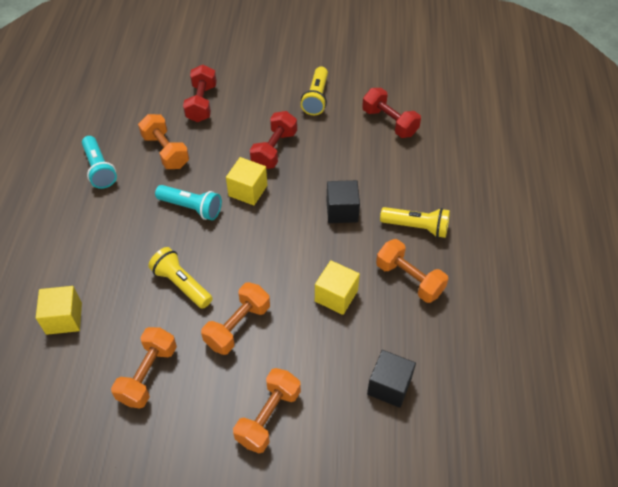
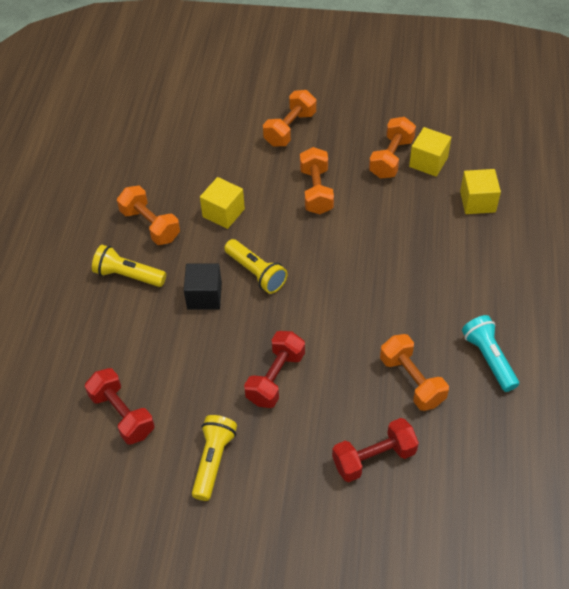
camera: 175 degrees left, 0 degrees up
(181, 284) = (372, 227): yellow flashlight -> yellow flashlight (256, 273)
(191, 208) = (371, 305): turquoise flashlight -> none
(202, 103) = (374, 458): red dumbbell -> red dumbbell turned 60 degrees clockwise
(237, 326) = (316, 191): orange dumbbell -> orange dumbbell turned 45 degrees counterclockwise
(248, 190) = (308, 324): yellow cube -> yellow cube (428, 162)
(389, 386) = (190, 145): black cube -> none

